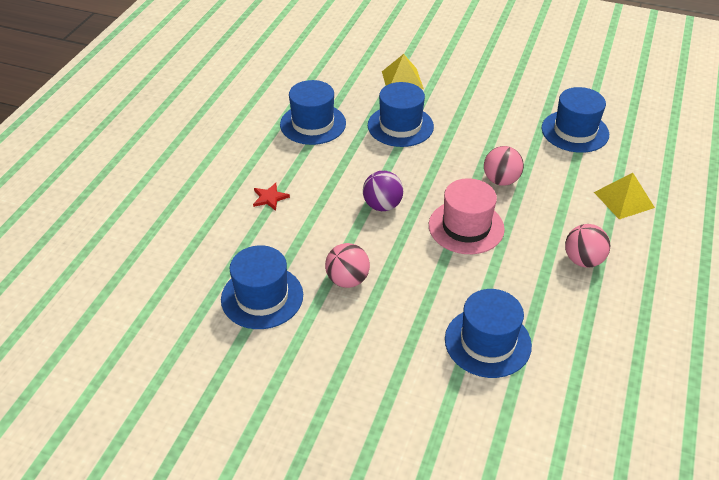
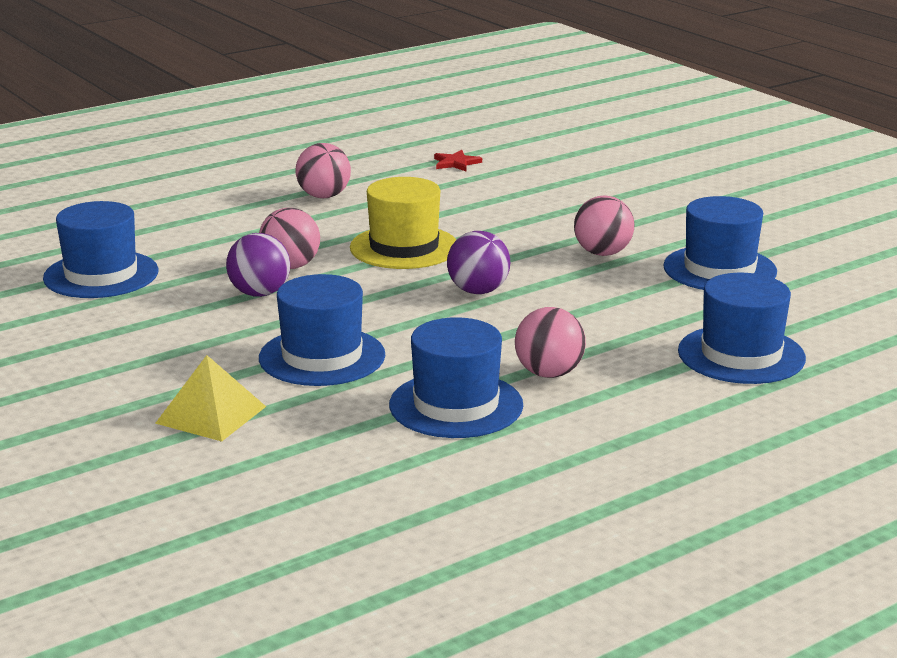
camera: 145 degrees left, 20 degrees down
(269, 198) = (626, 343): red star -> red star (456, 163)
(290, 159) = (549, 373): none -> pink ball
(466, 227) = (404, 247): pink hat -> yellow hat
(484, 153) = (260, 293): none -> purple ball
(487, 342) = (509, 186): blue hat -> blue hat (741, 355)
(624, 200) = (187, 214): yellow pyramid -> none

